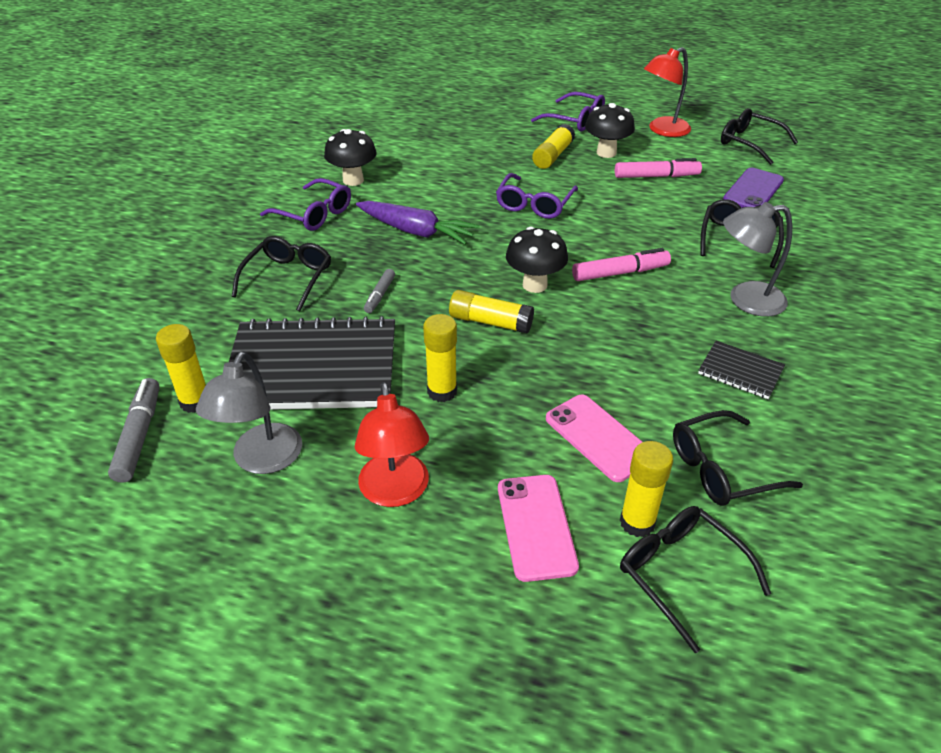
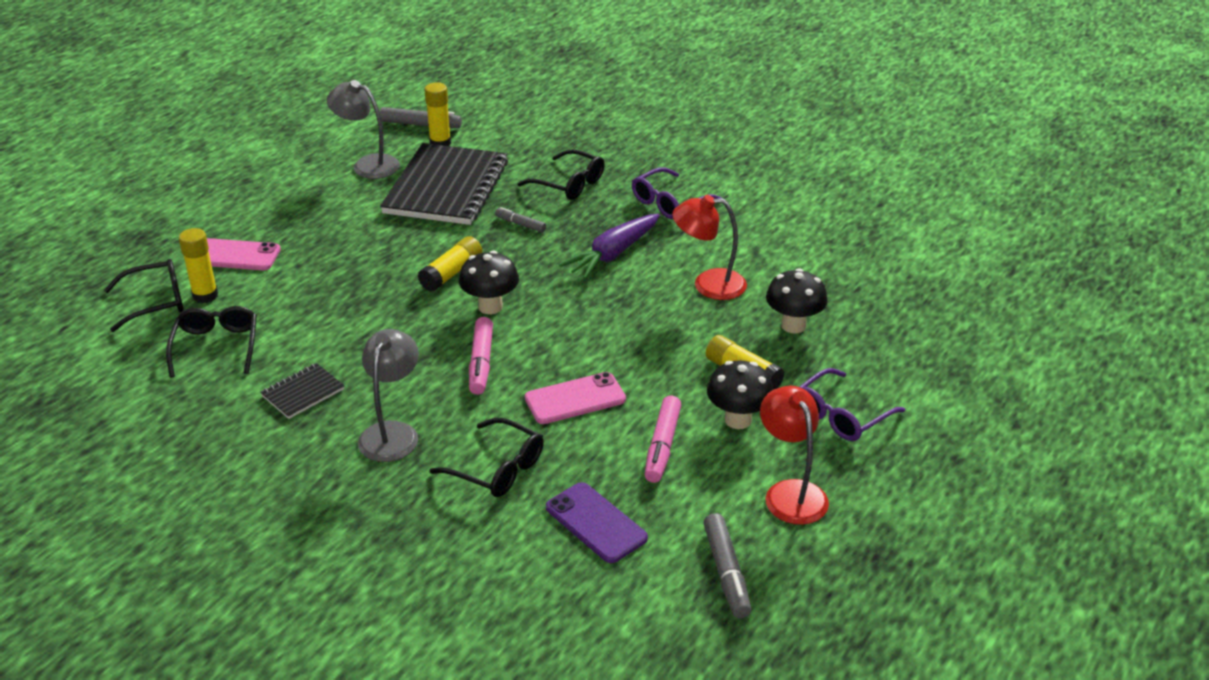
camera: 105 degrees right, 5 degrees down
(353, 180) = (728, 229): black mushroom -> black mushroom (793, 325)
(395, 492) = (304, 208): red lamp -> red lamp (708, 284)
(442, 391) = (384, 238): yellow glue stick -> none
(534, 204) = (634, 336): purple glasses -> none
(598, 437) = (288, 298): pink phone -> pink phone (575, 399)
(750, 143) = (726, 572): black glasses -> grey marker

